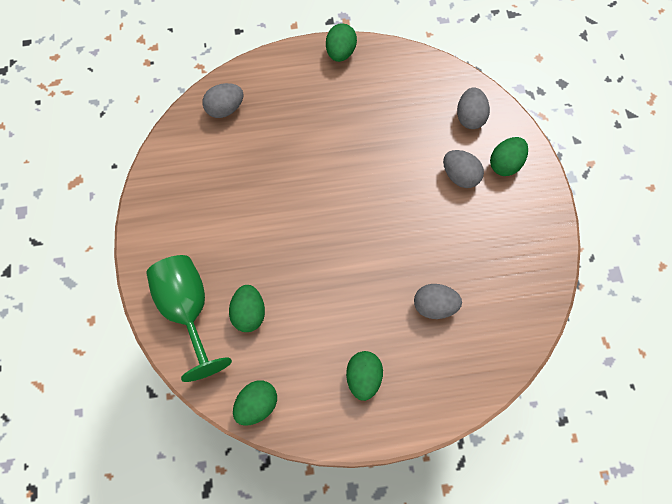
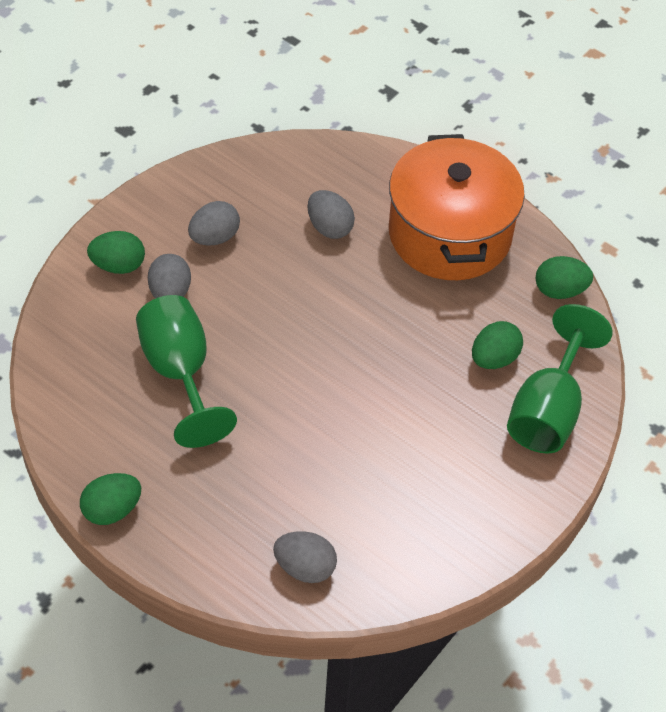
camera: 135 degrees left, 15 degrees down
(363, 378) = (450, 234): green egg -> orange pot
(397, 140) = (180, 372): none -> green goblet
(470, 117) = (87, 328): grey egg -> grey egg (214, 237)

